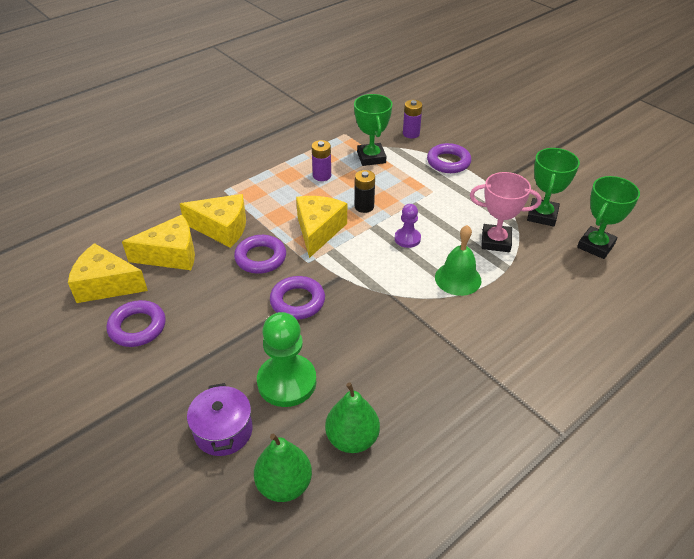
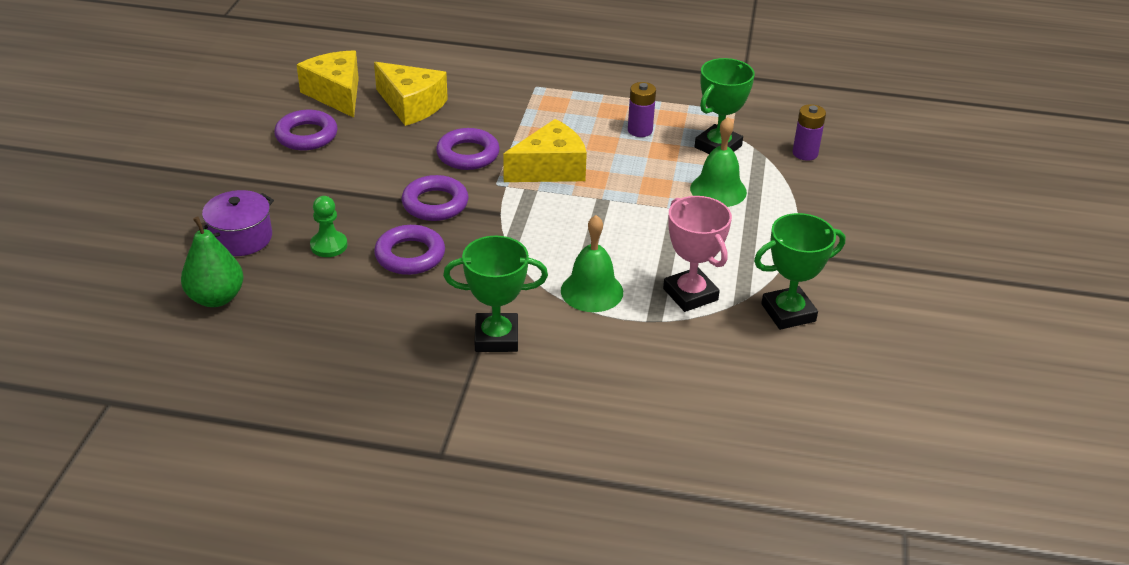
camera: 50 degrees right, 5 degrees down
(222, 228) = (480, 113): yellow cheese -> none
(287, 382) = (329, 245): green pawn -> green pawn, size x0.55
(352, 438) = (301, 314): green pear -> none
(364, 206) = (626, 179): black battery -> none
(407, 238) = (612, 230): purple pawn -> none
(411, 179) = (718, 190): none -> green bell
(448, 162) = (790, 202): purple ring -> purple ring (410, 255)
(595, 246) = (787, 377): green trophy -> green trophy (496, 337)

